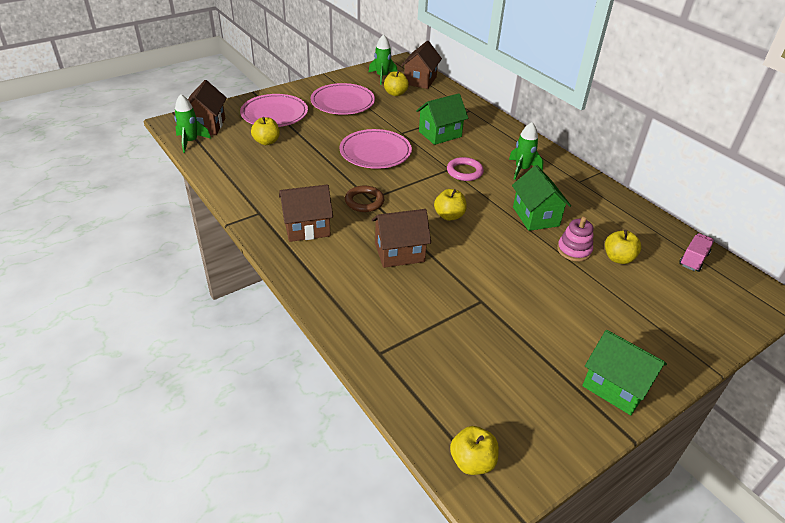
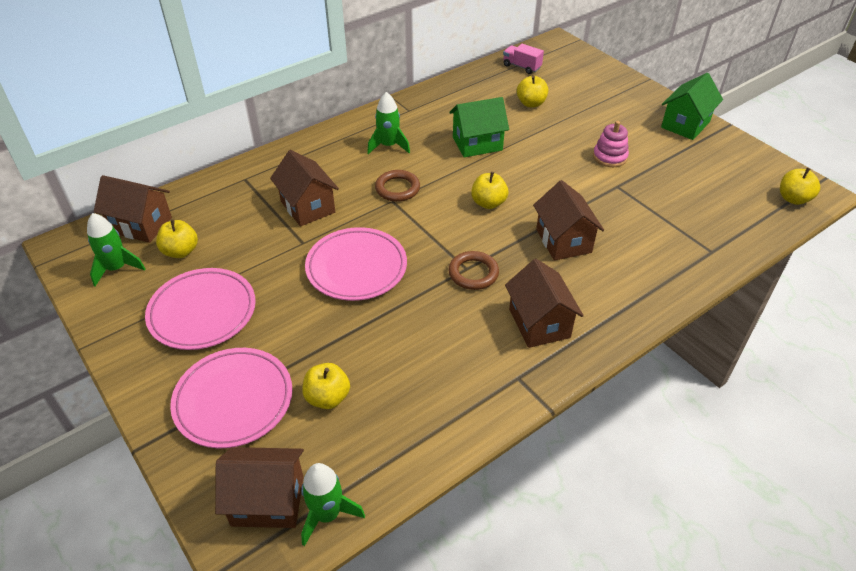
camera: 90 degrees left, 5 degrees up
(440, 134) = (307, 207): green house -> brown house
(464, 172) = (397, 188): pink ring -> brown ring
(574, 250) = (526, 126): pink stacking toy -> pink stacking toy (609, 157)

